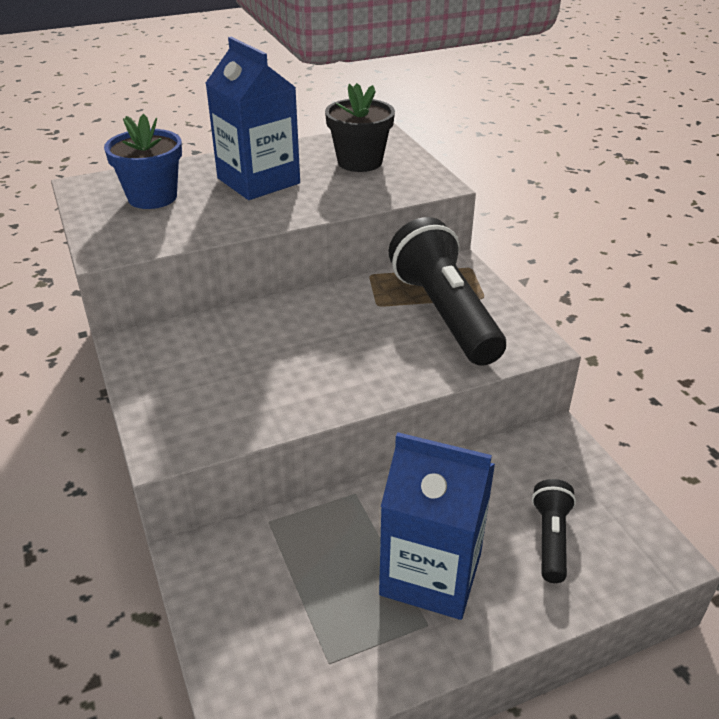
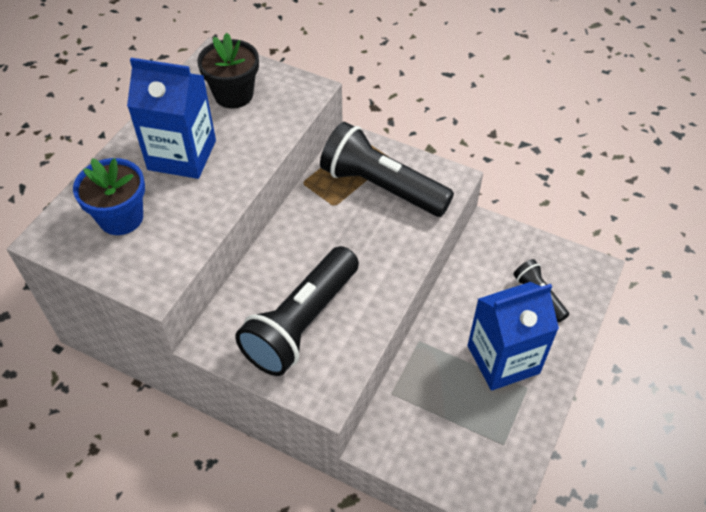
camera: 40 degrees left, 15 degrees up
(223, 376) = (301, 323): none -> black flashlight

